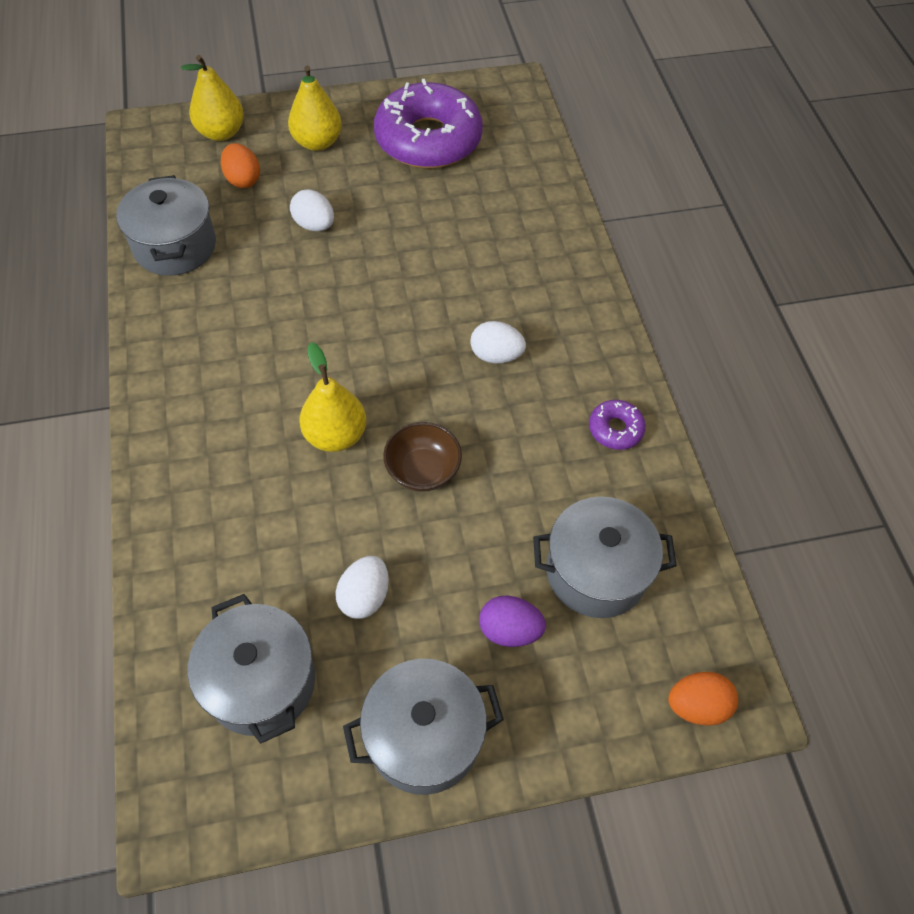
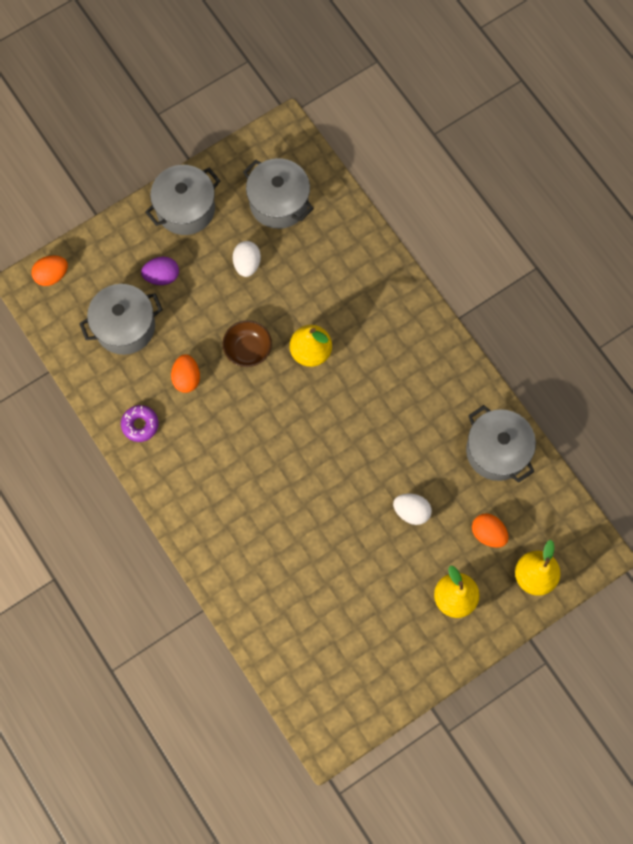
camera: 160 degrees right, 15 degrees up
(428, 139) = (369, 639): purple donut -> none
(496, 355) = (235, 450): white egg -> none
(527, 464) = (186, 378): none -> orange egg

